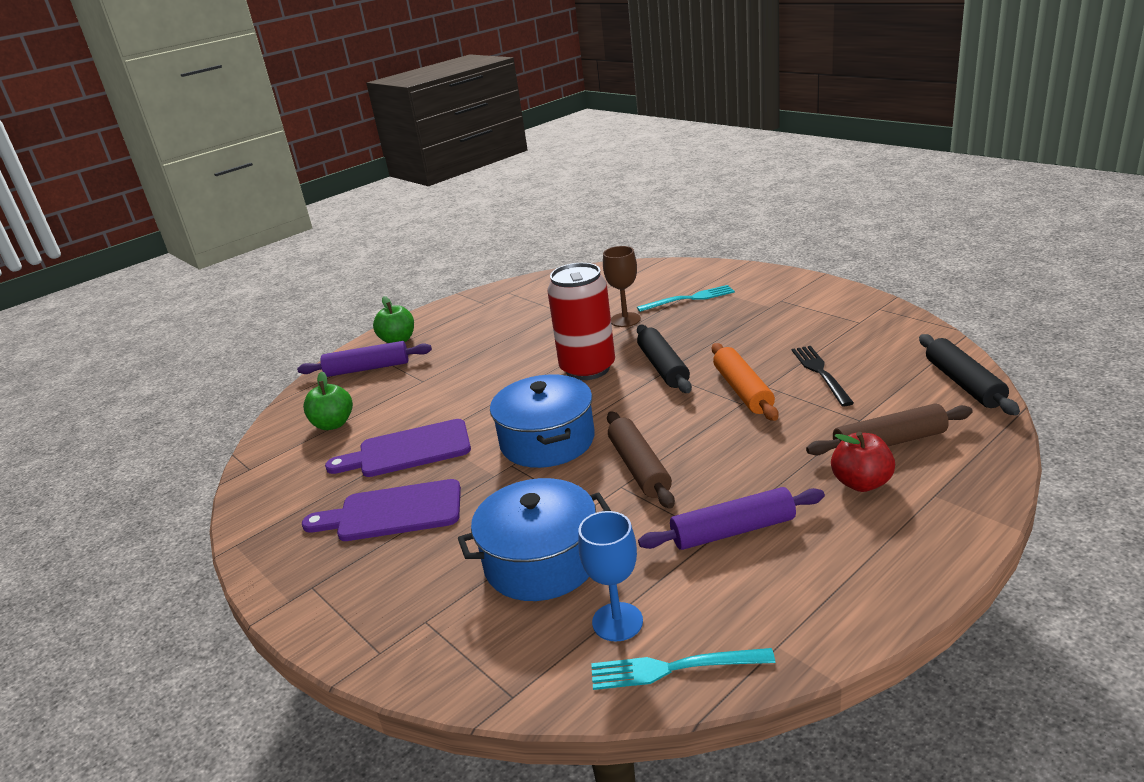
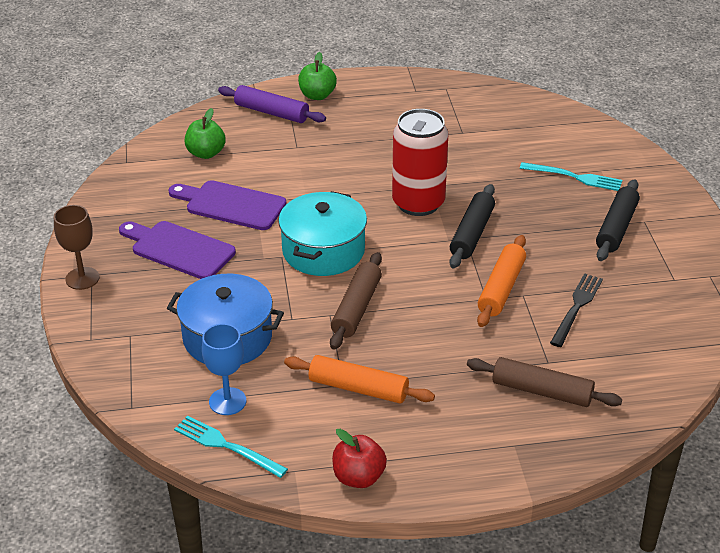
camera: 30 degrees right, 10 degrees up
(547, 441) = (323, 251): blue pot -> turquoise pot
(625, 320) = (500, 170): brown goblet -> brown goblet (82, 278)
(733, 531) = (358, 388): purple rolling pin -> orange rolling pin
(861, 483) = (480, 407): red apple -> red apple (358, 477)
(963, 383) = (666, 380): black rolling pin -> black rolling pin (616, 228)

